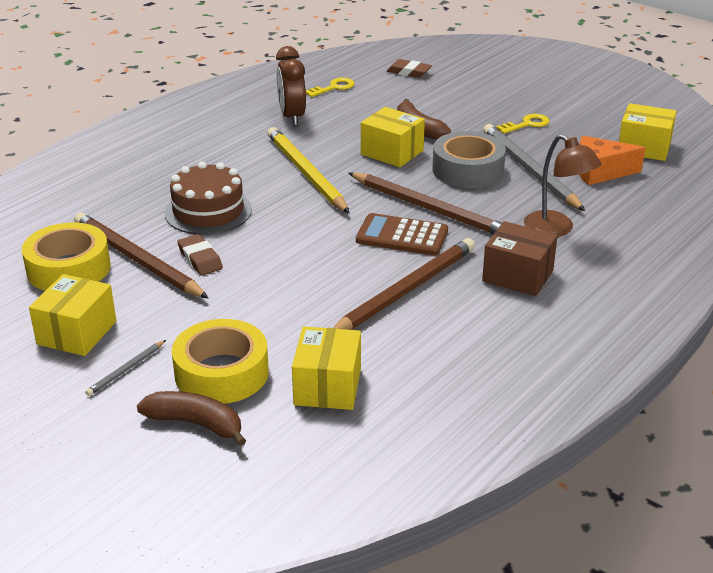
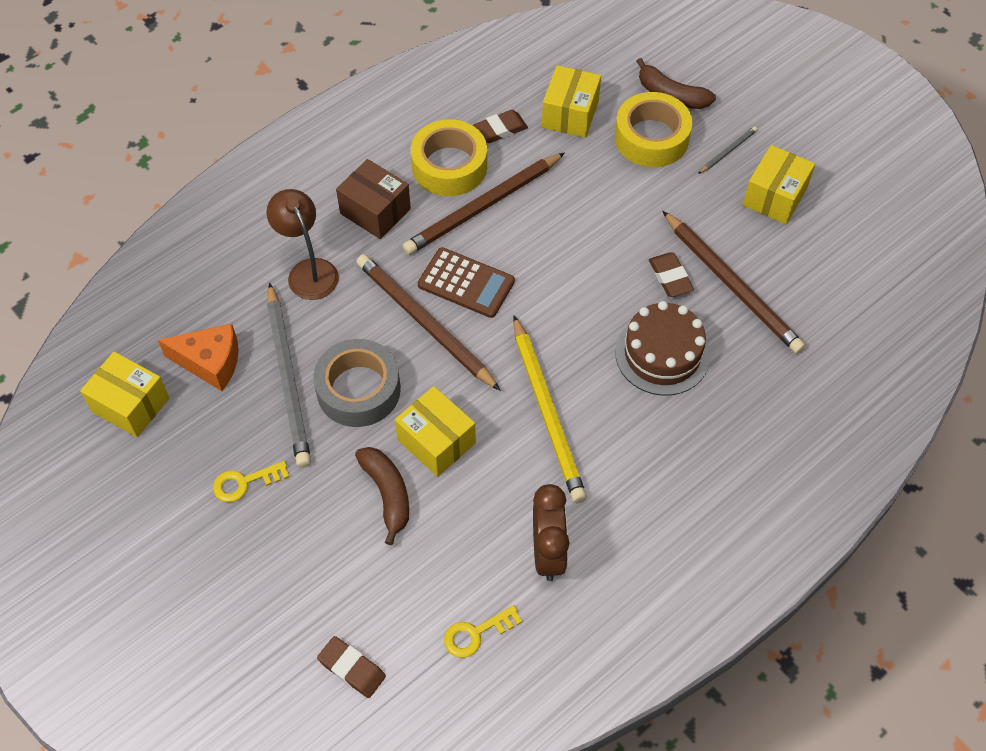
camera: 170 degrees left, 25 degrees up
(68, 268) = (797, 281): yellow tape -> yellow tape (449, 166)
(410, 361) = (500, 129): none -> brown eraser

